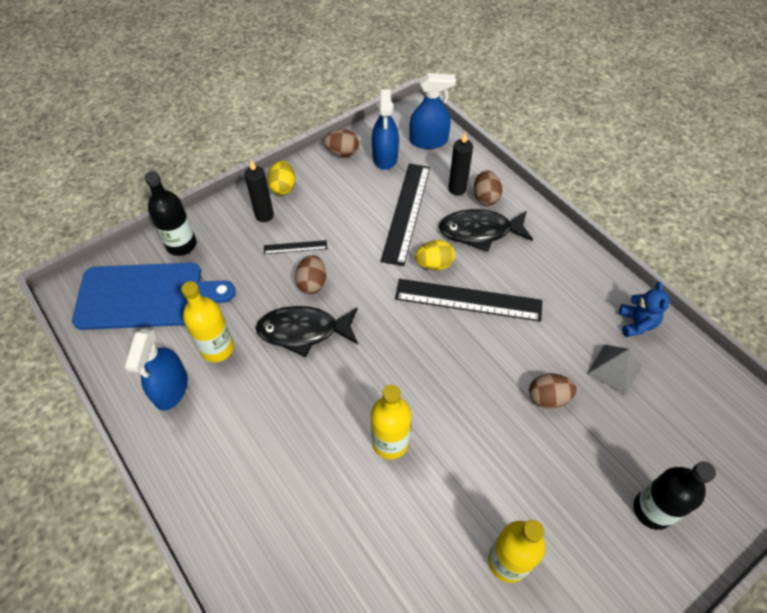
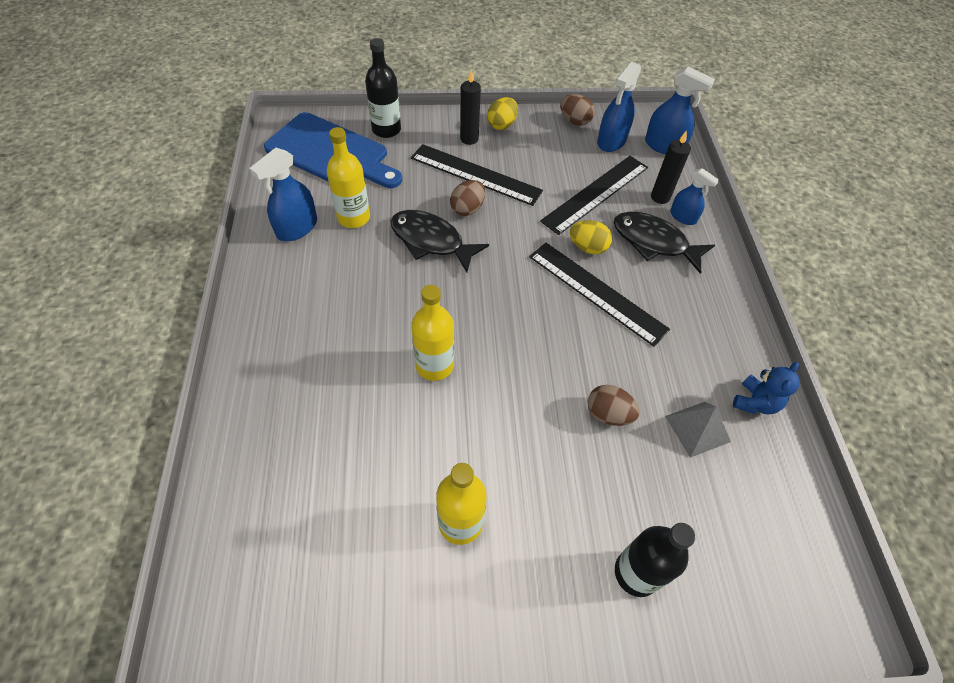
camera: 30 degrees right, 0 degrees up
(295, 247) = (475, 174): black ruler -> black ruler, size x2.18
(485, 197) = (683, 217): brown egg -> blue spray bottle

